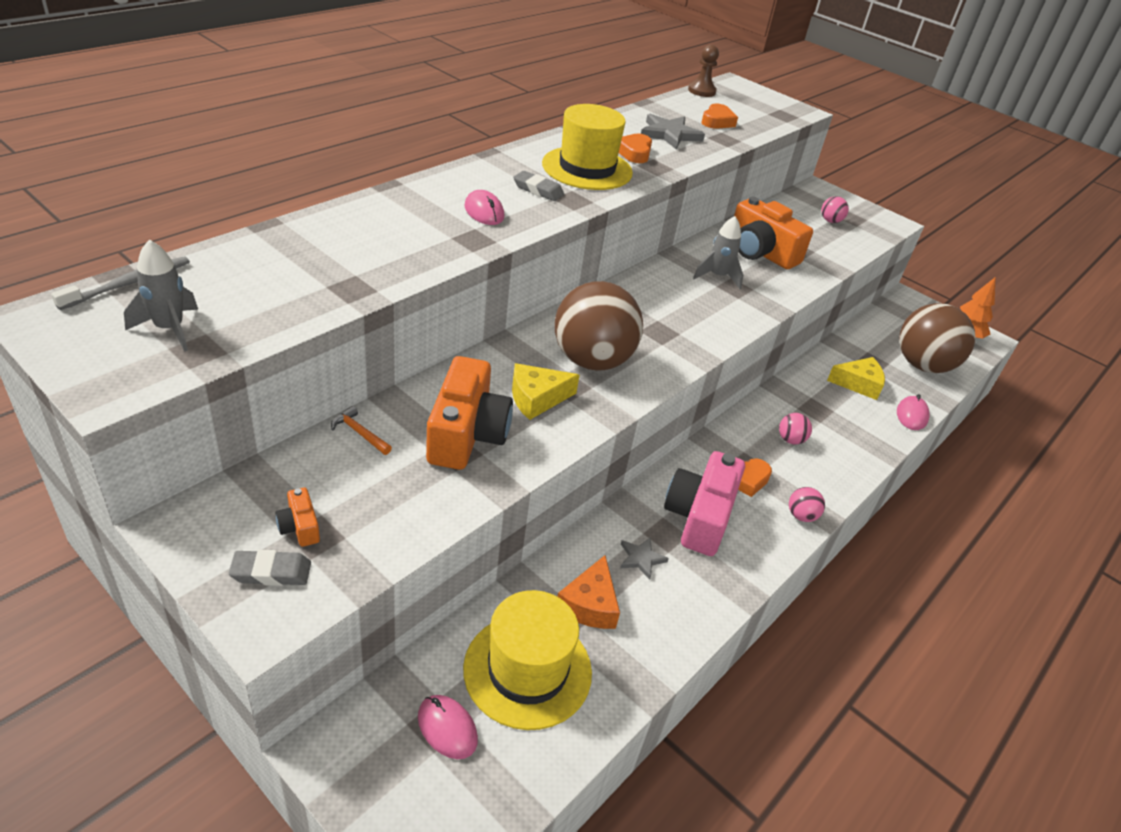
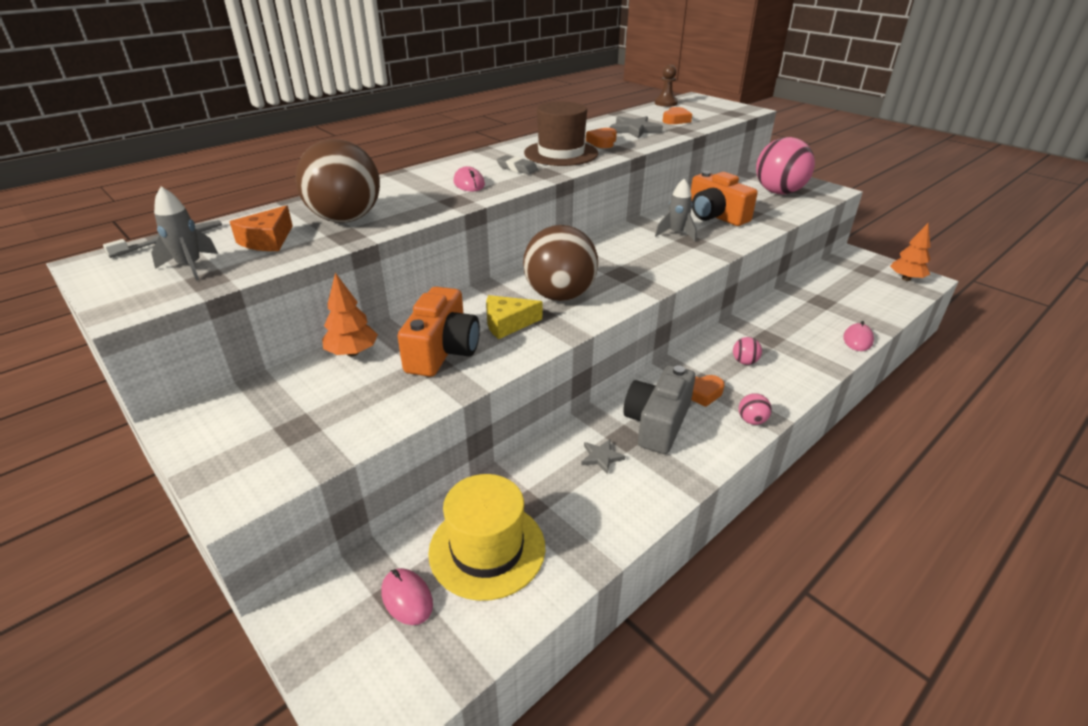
camera: 10 degrees right, 5 degrees down
(271, 572) = (252, 456): grey eraser -> none
(300, 527) = (285, 422): orange camera -> none
(359, 433) = (352, 353): orange hammer -> orange tree
(587, 168) = (561, 153): yellow hat -> brown hat
(589, 604) = (550, 494): orange cheese -> orange cheese (267, 240)
(700, 517) = (657, 423): pink camera -> grey camera
(830, 221) = (778, 192): pink ball -> pink ball, size x2.48
(858, 384) = (808, 318): yellow cheese -> none
(922, 365) = (868, 302): brown ball -> brown ball (345, 219)

